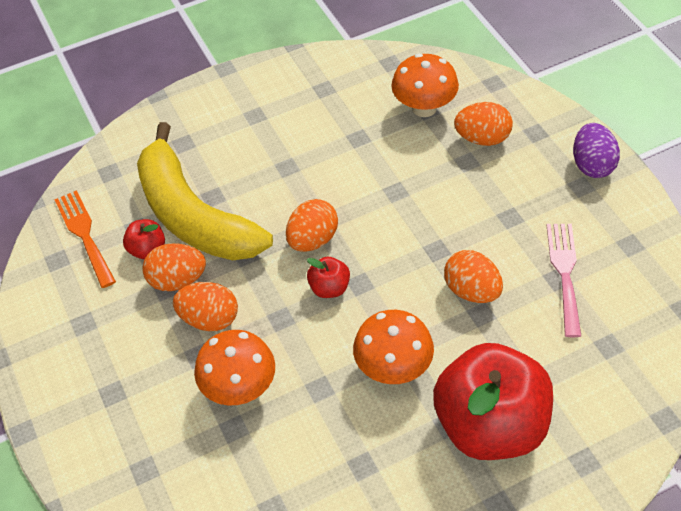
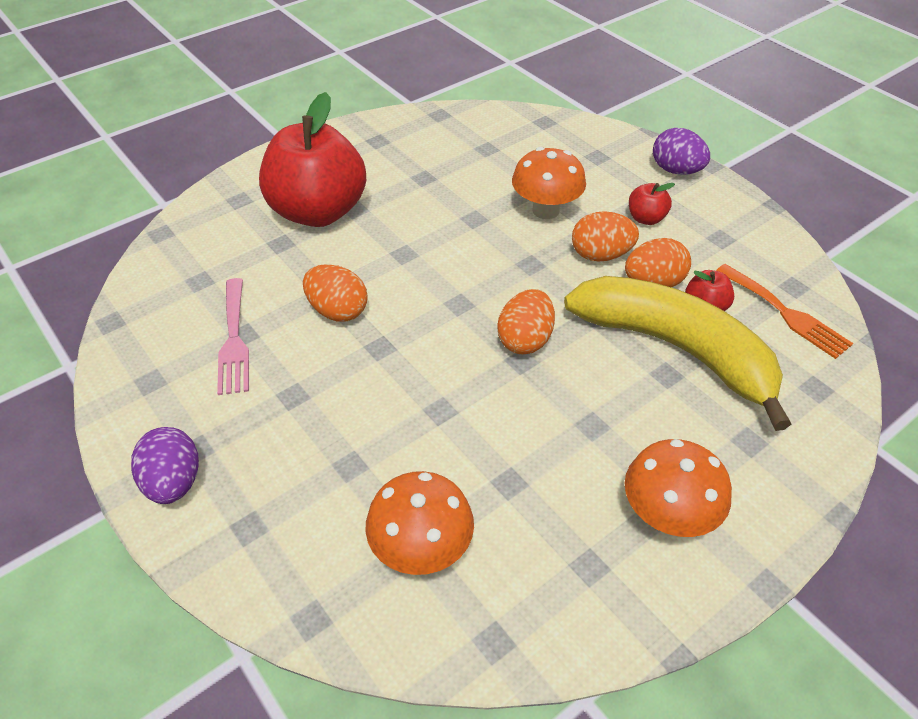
camera: 165 degrees right, 5 degrees down
(67, 428) = (676, 170): none -> purple egg
(329, 288) = (490, 295): red apple -> red apple (646, 218)
(393, 368) = (410, 239): orange mushroom -> orange mushroom (667, 515)
(482, 138) = (329, 505): orange egg -> none

